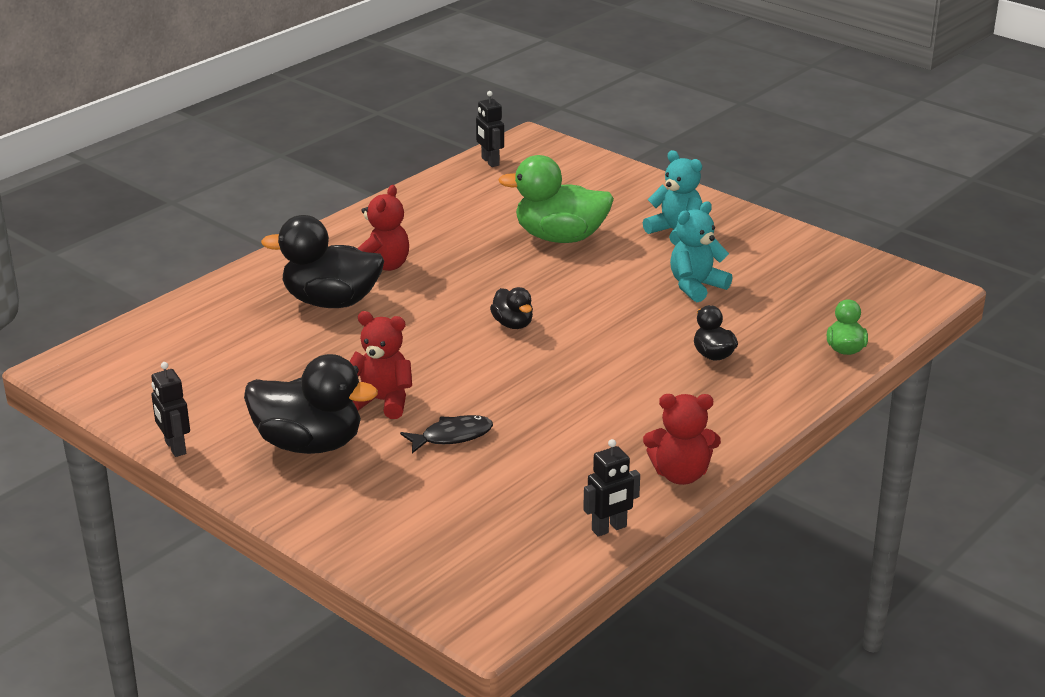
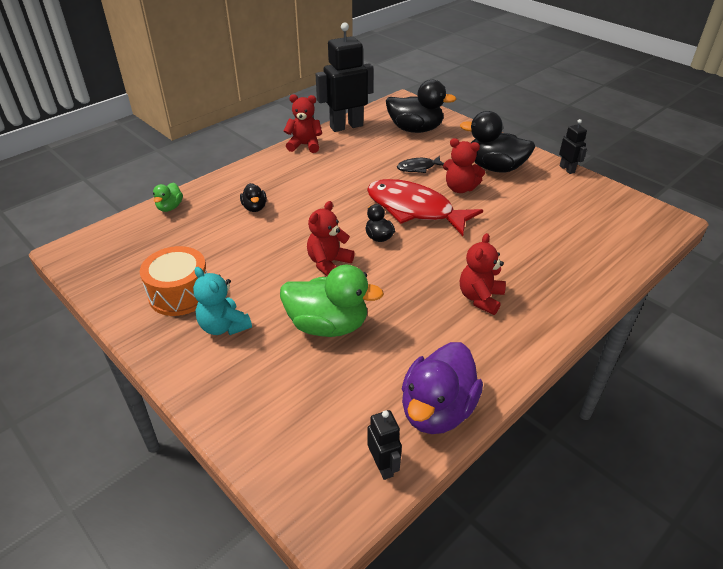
camera: 175 degrees left, 10 degrees up
(331, 302) = (511, 264): black duck -> black duck (415, 129)
(442, 189) = (437, 410): none -> purple duck
(460, 364) = (414, 209): none -> red fish
(575, 291) = (329, 263): none -> red teddy bear
(609, 528) = (346, 126): black robot -> black robot, size x2.06
(696, 286) = (237, 263): turquoise teddy bear -> none
(746, 255) = (180, 294): none -> orange drum

